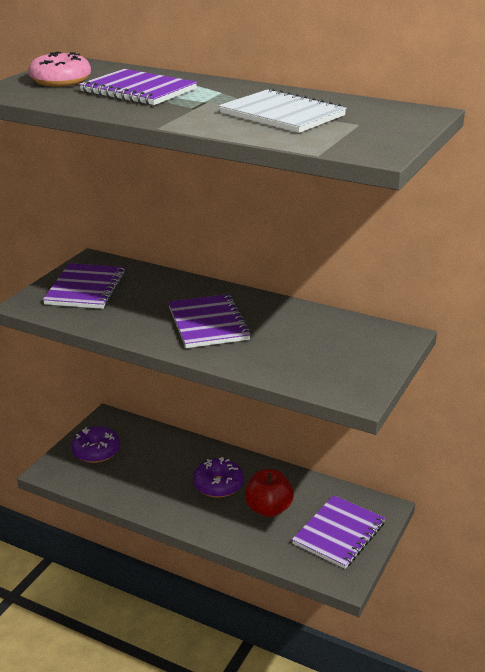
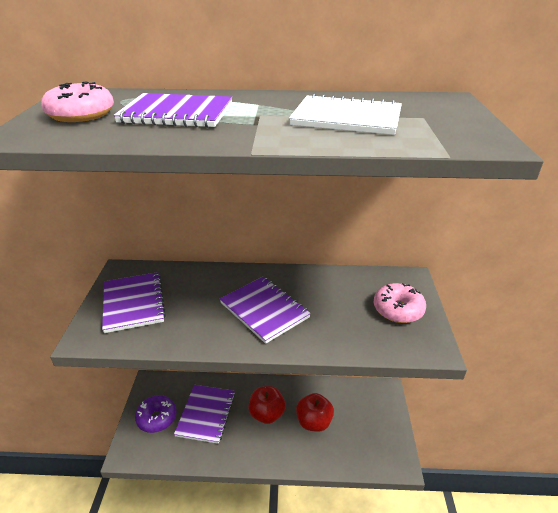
camera: 25 degrees left, 5 degrees up
(218, 485) = (267, 414): purple donut -> red apple
(339, 533) = (372, 424): purple notebook -> purple notebook (206, 414)
(354, 357) = (398, 309): none -> pink donut

